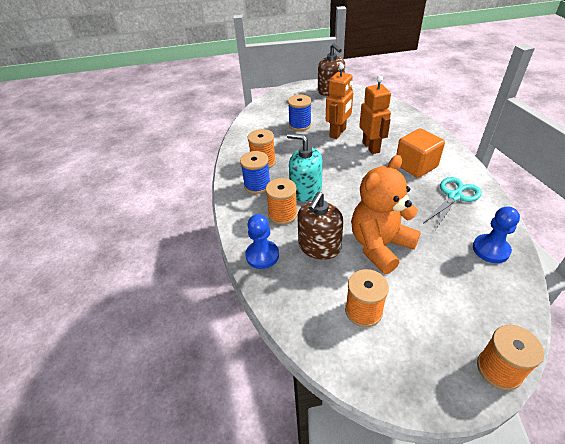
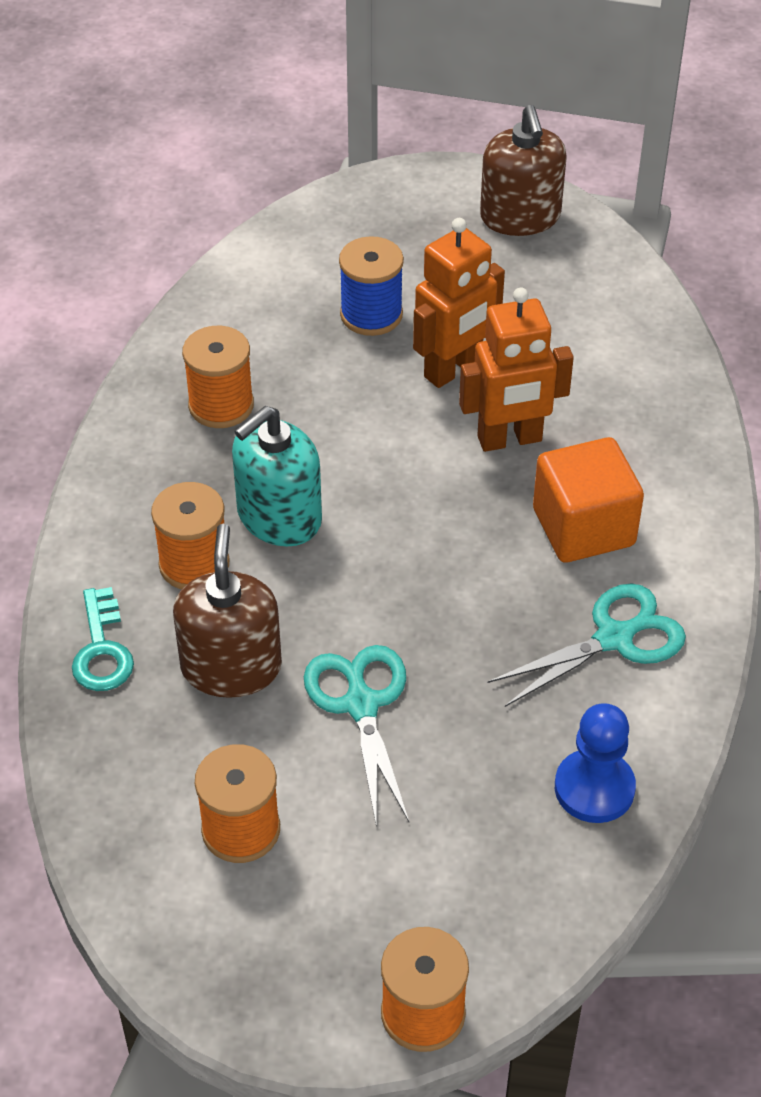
camera: 15 degrees right, 5 degrees up
(257, 185) = (175, 469): blue spool -> none
(262, 255) = (102, 649): blue pawn -> turquoise key
(305, 190) = (279, 517): turquoise soap dispenser -> turquoise soap dispenser turned 90 degrees counterclockwise
(319, 247) = (231, 667): brown soap dispenser -> brown soap dispenser turned 135 degrees clockwise
(371, 147) = (509, 439): orange robot -> orange robot turned 75 degrees clockwise
(380, 246) = (361, 705): orange teddy bear -> turquoise scissors

